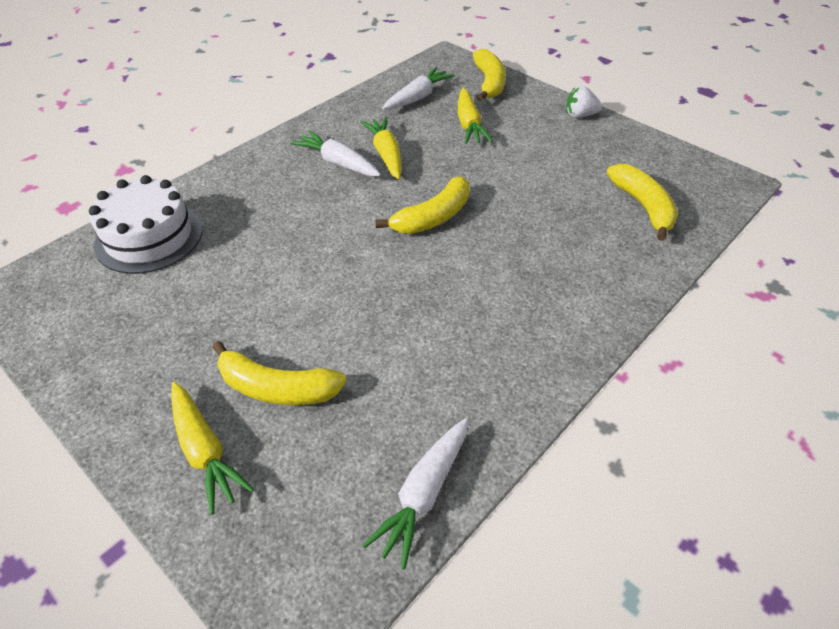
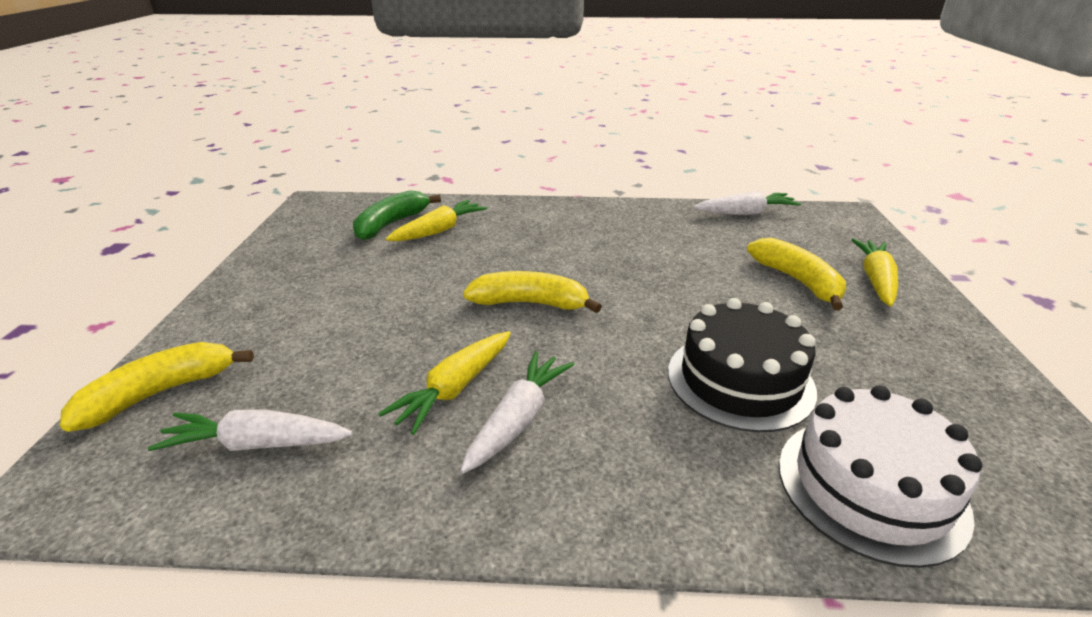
camera: 130 degrees left, 15 degrees down
(251, 252) = (740, 380): none -> black cake
(338, 163) = (518, 419): white carrot -> white carrot turned 150 degrees counterclockwise
(469, 124) = (314, 358): yellow carrot -> yellow carrot (439, 230)
(580, 115) = (231, 293): white strawberry -> none
(643, 207) = (391, 224): yellow banana -> green banana

